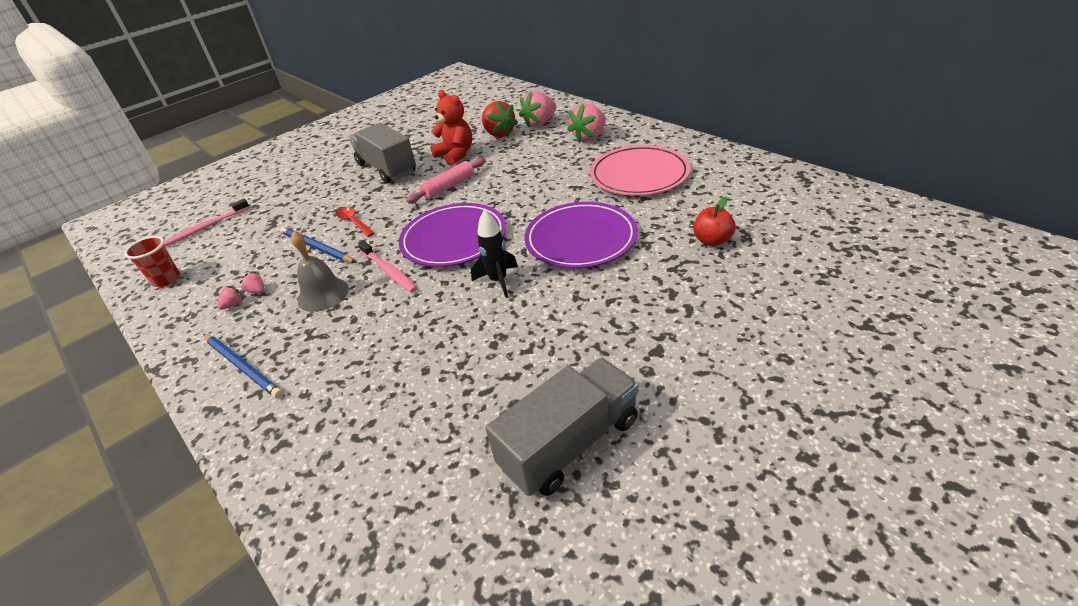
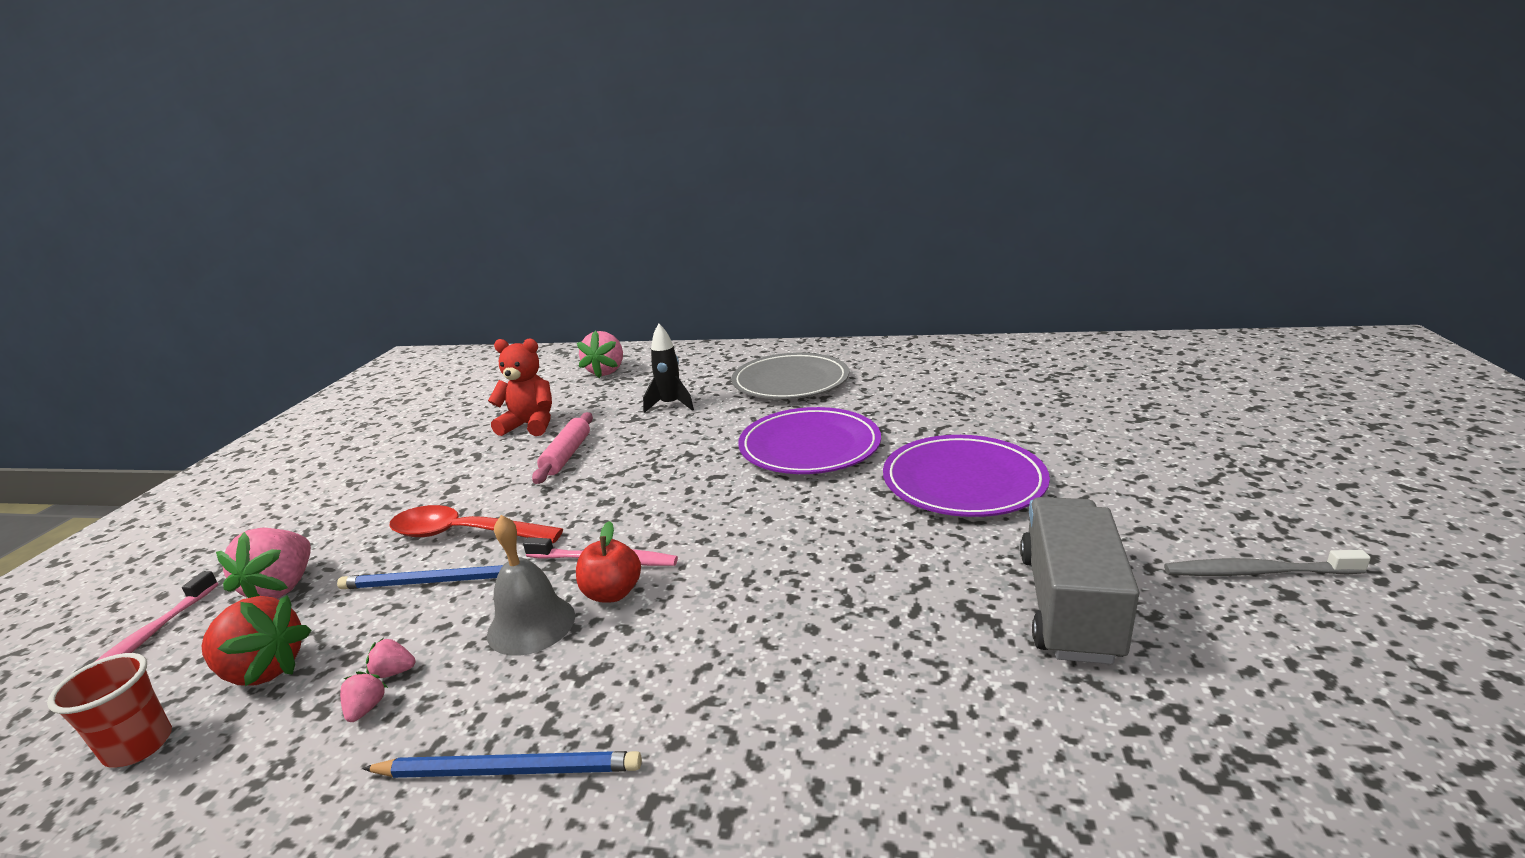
camera: 40 degrees left, 15 degrees down
(354, 222) = (465, 534): red spoon -> red spoon, size x1.72
(387, 168) = (436, 466): grey truck -> none
(454, 239) = (652, 498): purple plate -> purple plate (963, 481)
(498, 281) = (772, 512): black rocket -> black rocket (670, 405)
(499, 134) = (564, 392): red strawberry -> red strawberry (263, 670)
(589, 137) = (687, 368): pink strawberry -> pink strawberry (282, 587)
(639, 175) = (790, 382): pink plate -> grey plate
(712, 241) = (938, 406): red apple -> red apple (612, 593)
(733, 504) = (1257, 572): none -> grey toothbrush

